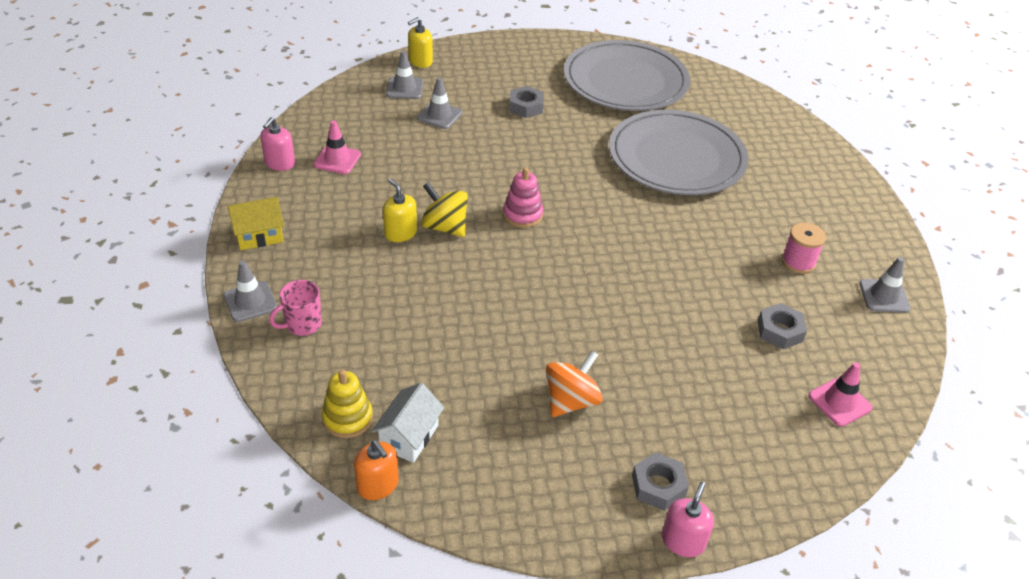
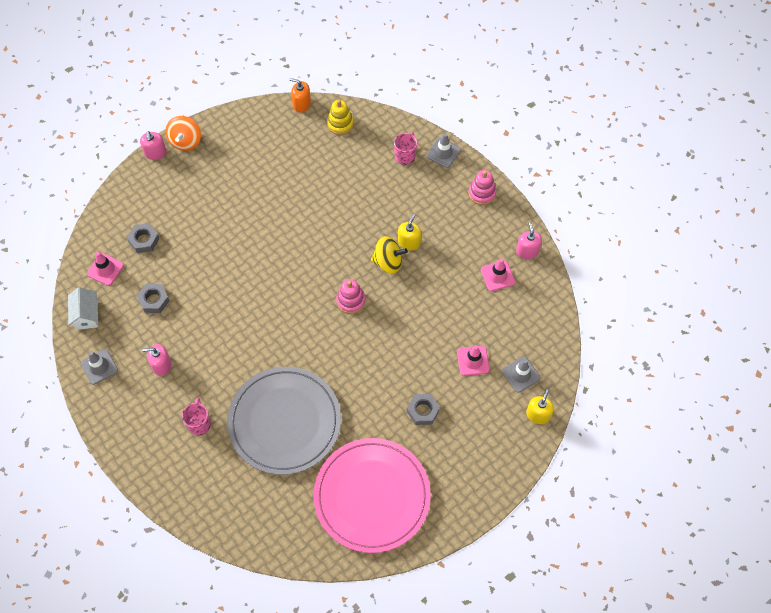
camera: 150 degrees right, 20 degrees up
(259, 236) = (482, 193): yellow house -> pink stacking toy
(400, 233) = (409, 242): yellow soap dispenser -> yellow soap dispenser turned 90 degrees counterclockwise
(409, 436) = (306, 131): white house -> white house (86, 315)
(439, 115) = (473, 361): grey traffic cone -> pink traffic cone
(571, 401) = (243, 191): orange spinning top -> orange spinning top (185, 141)
(625, 81) = (372, 496): grey plate -> pink plate
(658, 486) = (178, 171): grey nut -> grey nut (144, 240)
(775, 195) = (199, 423): none -> pink mug
(798, 262) = (161, 365): pink spool -> pink soap dispenser

